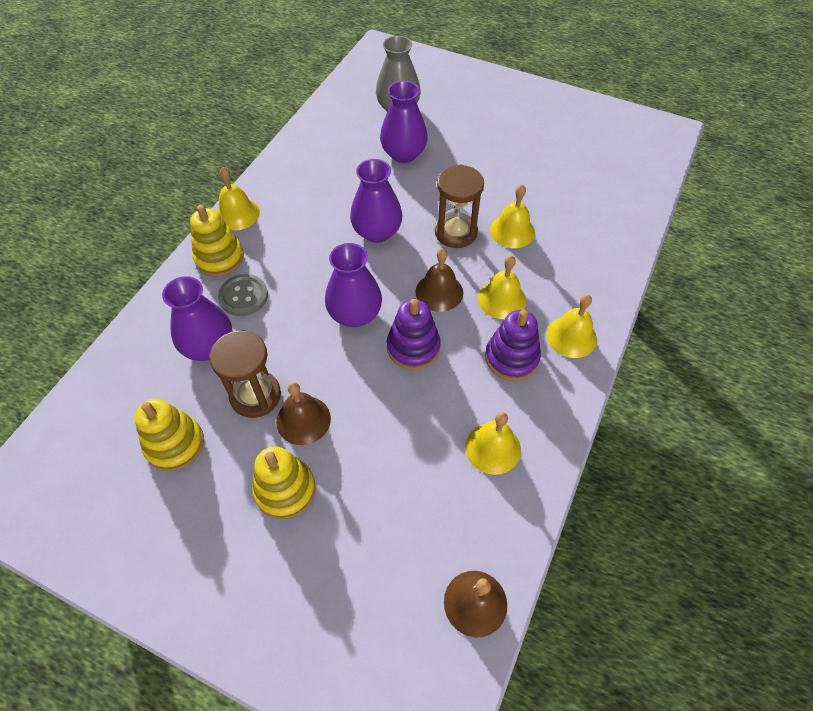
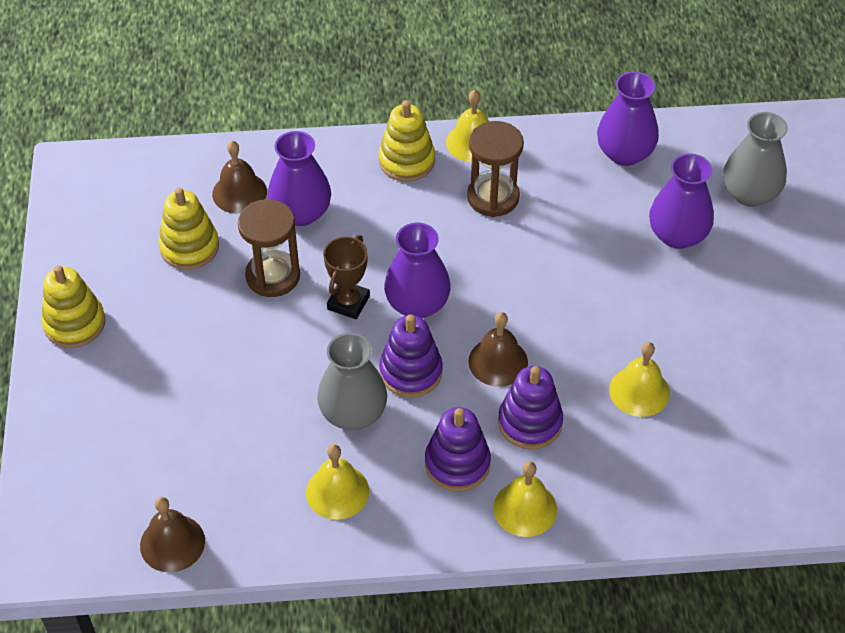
camera: 60 degrees right, 5 degrees down
(243, 296) = (375, 205): grey button -> none
(285, 490) = (195, 349): yellow stacking toy -> yellow stacking toy (74, 323)
(303, 420) = (271, 325): brown bell -> brown bell (239, 192)
(321, 356) = (348, 303): none -> brown trophy
(377, 232) = (539, 268): purple vase -> purple vase (624, 153)
(426, 402) = (353, 413): none -> grey vase
(455, 232) = (594, 339): brown hourglass -> brown hourglass (493, 197)
(502, 299) = (530, 422): yellow bell -> purple stacking toy

